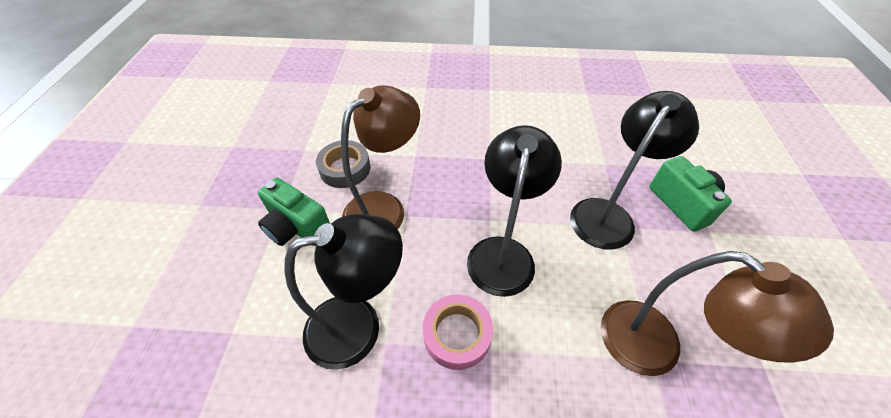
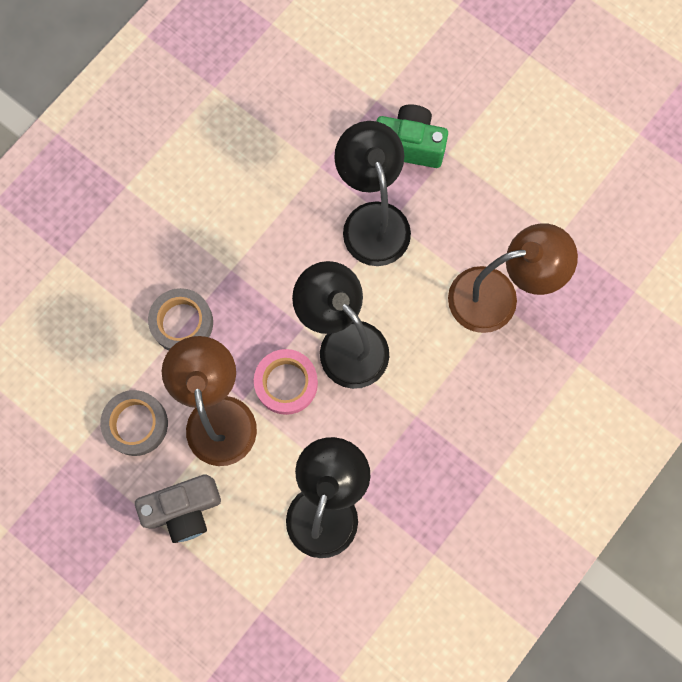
camera: 55 degrees left, 25 degrees up
(297, 228) = (184, 509): green camera -> grey camera
(432, 154) = (182, 323): none -> grey tape
(457, 334) = (387, 432): pink tape -> pink tape (286, 383)

